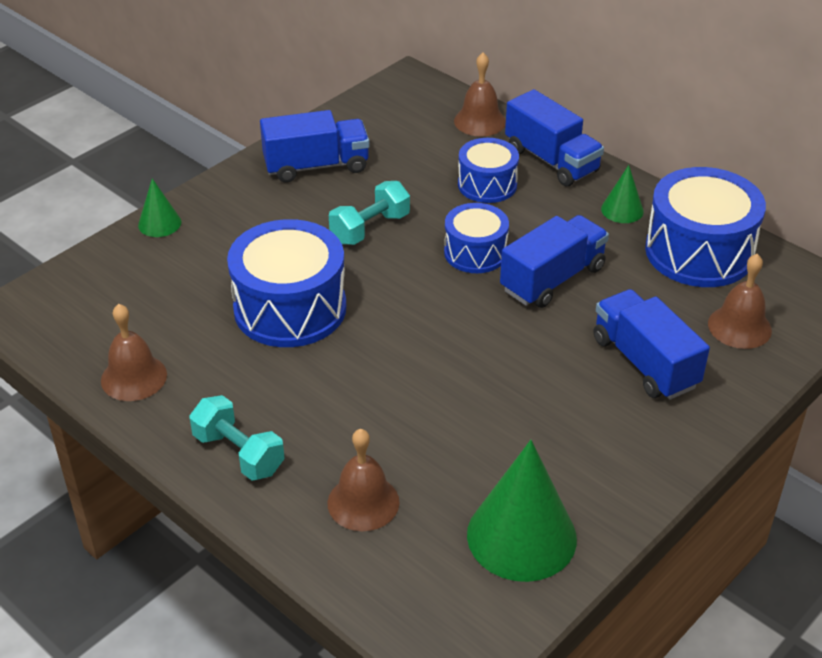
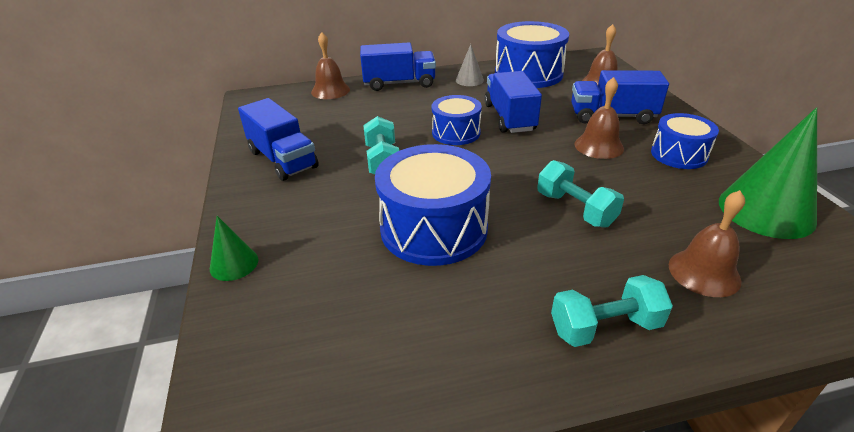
camera: 55 degrees left, 5 degrees down
(134, 377) = (439, 367): brown bell -> brown bell (599, 146)
(316, 166) = (282, 159): blue truck -> blue truck turned 120 degrees clockwise
(398, 389) = (575, 209): none -> turquoise dumbbell
(487, 184) = (394, 108): blue drum -> blue drum (679, 154)
(622, 210) = (469, 80): green cone -> grey cone

